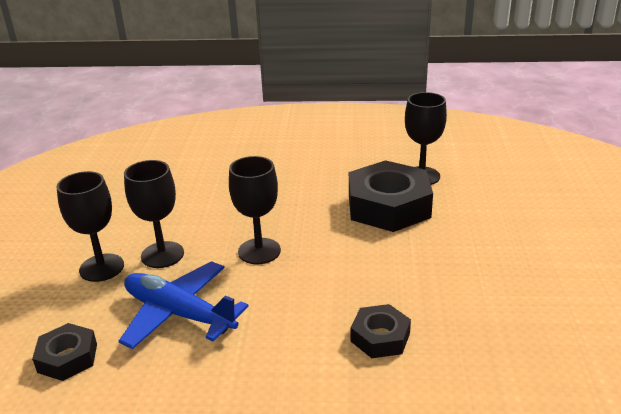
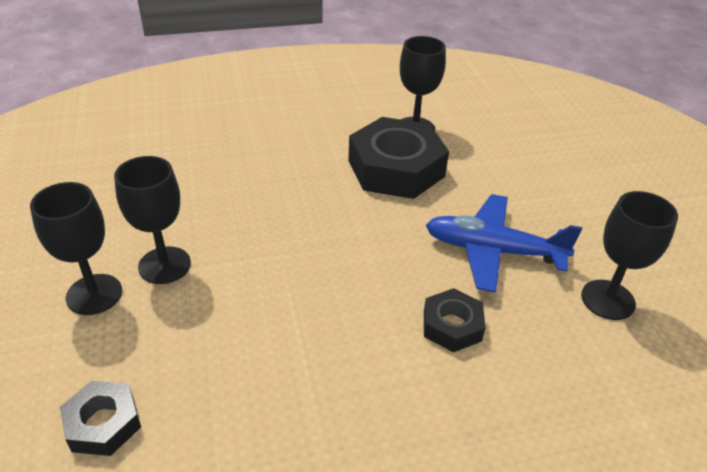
camera: 20 degrees left, 10 degrees up
(178, 313) = (218, 338): blue plane -> blue plane (492, 251)
(259, 251) = (278, 243): black goblet -> black goblet (608, 300)

